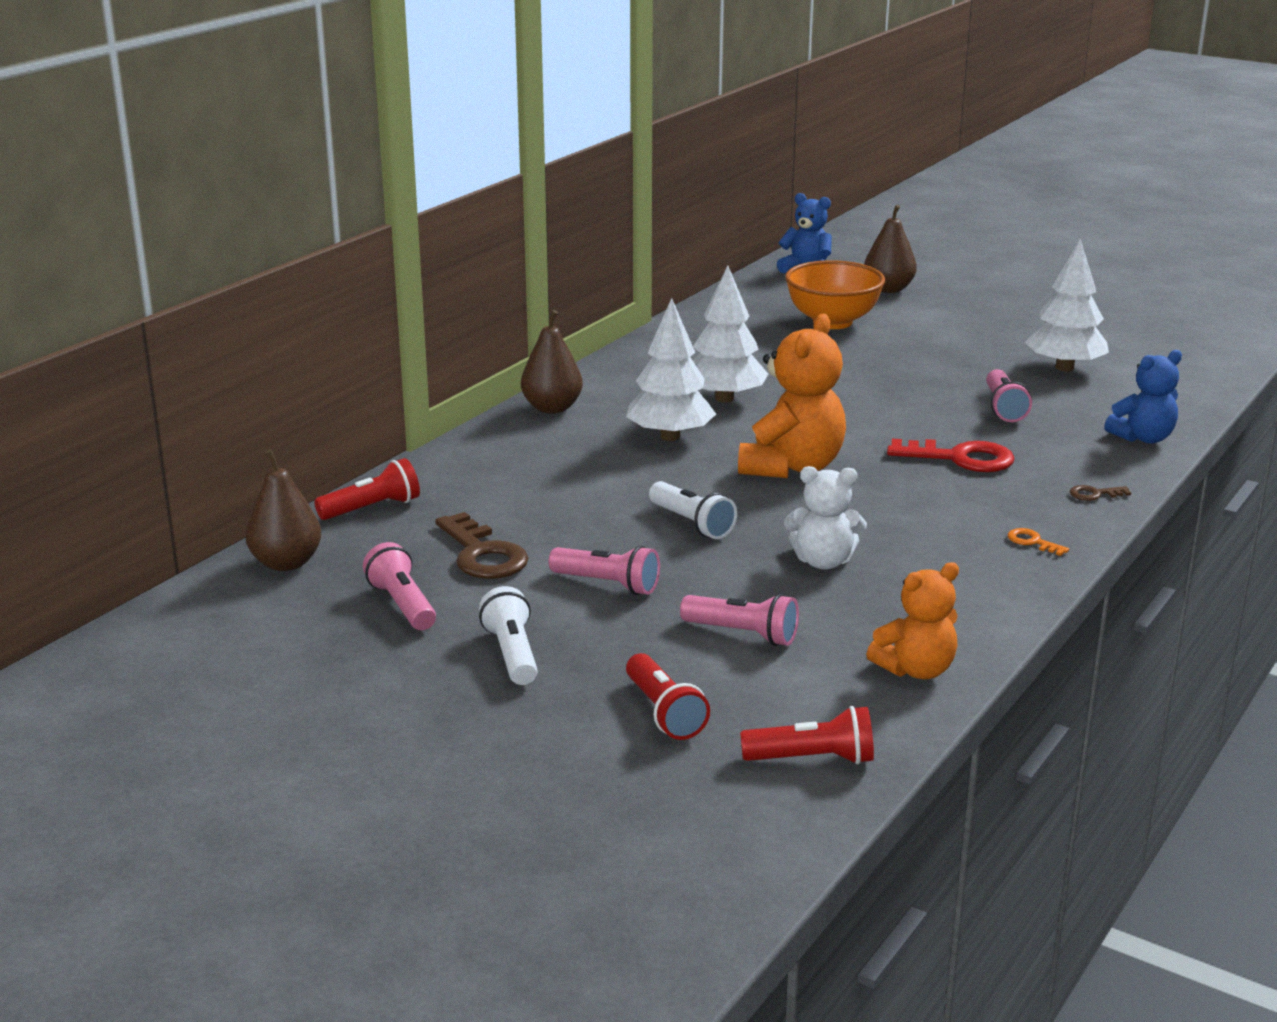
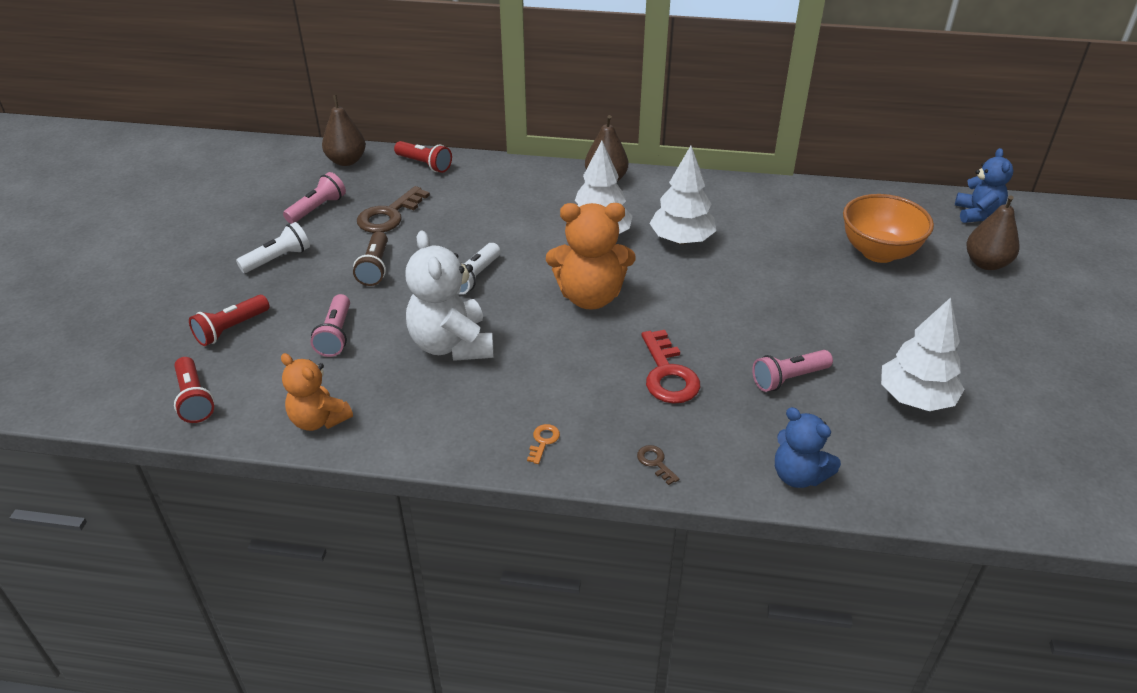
camera: 65 degrees right, 15 degrees up
(607, 584) = (375, 268): pink flashlight -> brown flashlight
(823, 561) = (452, 345): white teddy bear -> white teddy bear, size x1.58

